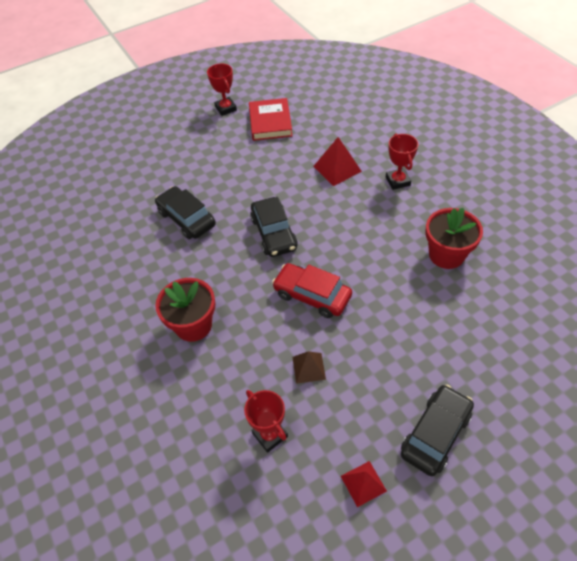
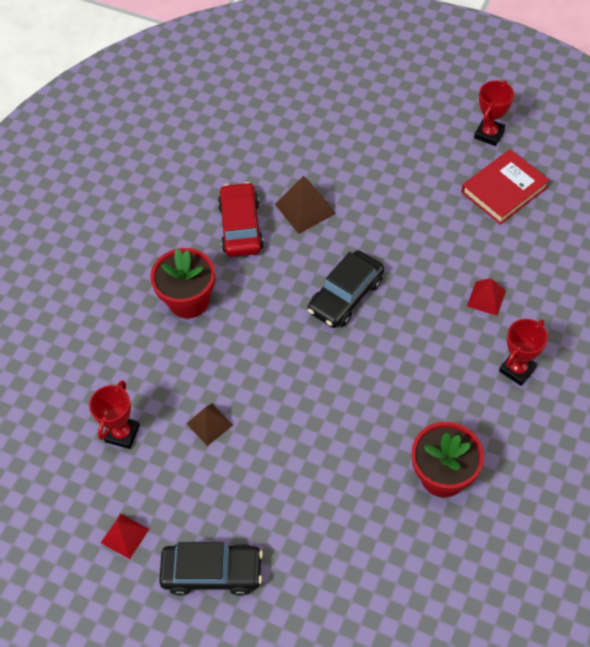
camera: 55 degrees right, 5 degrees up
(186, 218) = (305, 208): black car -> brown pyramid
(312, 295) = (293, 378): red car -> red car (241, 227)
(337, 169) = (486, 298): red pyramid -> red pyramid, size x0.66

